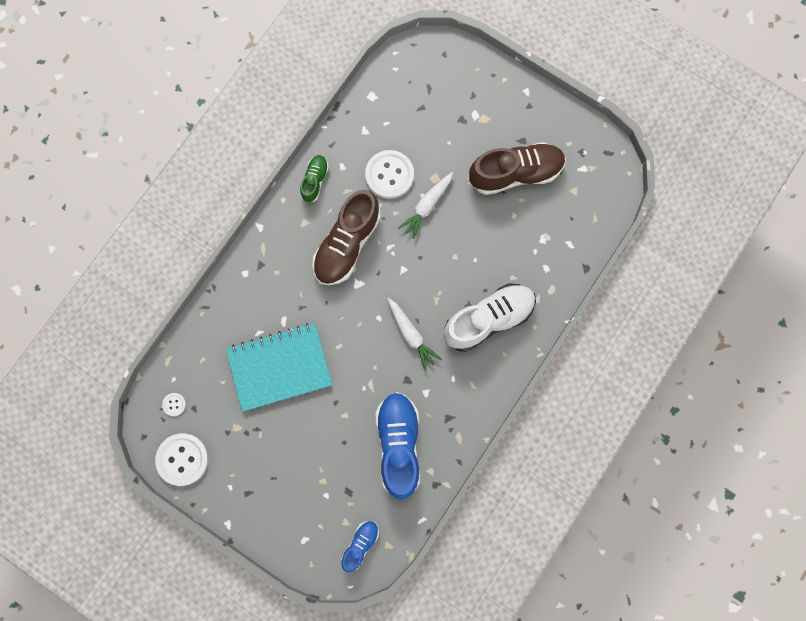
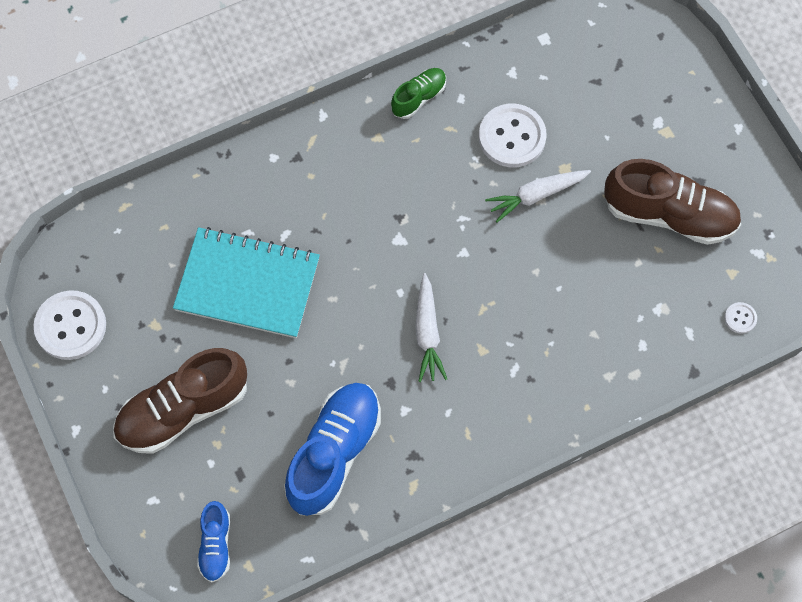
camera: 30 degrees right, 10 degrees down
(174, 404) = (100, 259): white button -> white button (740, 318)
(347, 244) = (413, 188): brown shoe -> brown shoe (183, 409)
(360, 544) = (215, 545): blue shoe -> blue shoe turned 120 degrees clockwise
(488, 319) = (534, 367): white shoe -> none

